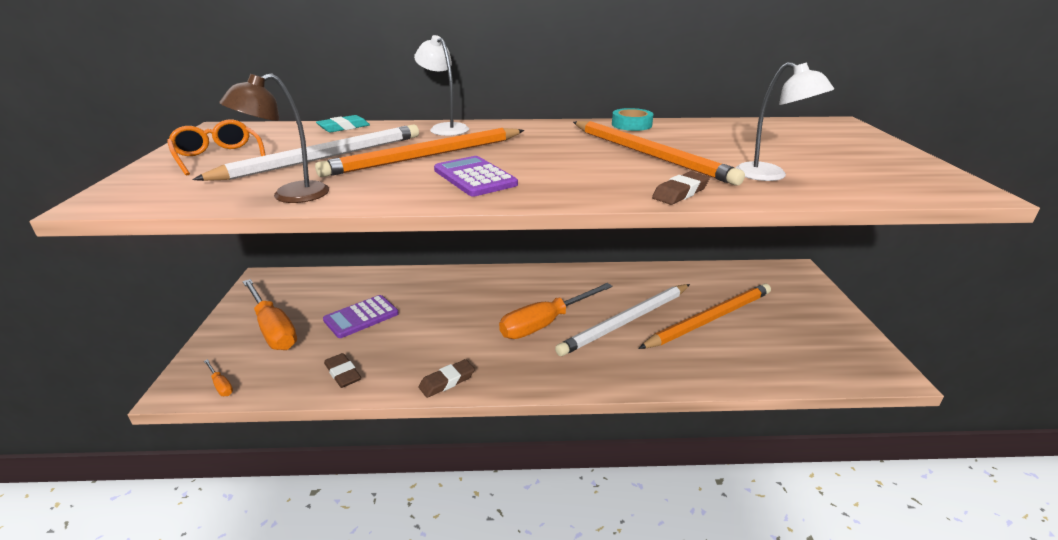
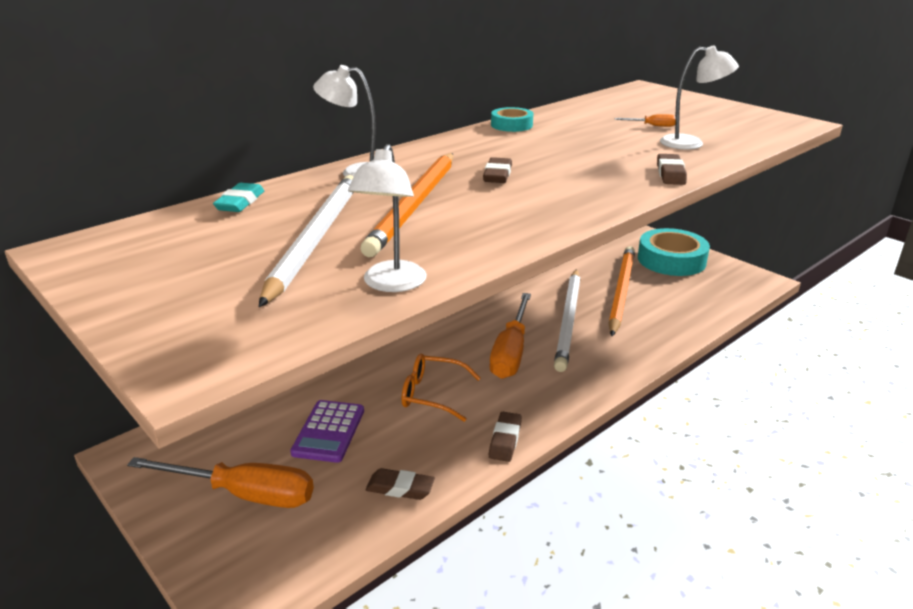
camera: 40 degrees left, 0 degrees up
(218, 157) = (181, 279): orange glasses -> orange glasses (432, 394)
(221, 385) = (285, 575): orange screwdriver -> orange screwdriver (652, 126)
(290, 196) = (391, 284): brown lamp -> white lamp
(475, 177) = (507, 210): purple calculator -> none
(530, 154) = (497, 175): none -> brown eraser
(649, 155) = (585, 149): orange pencil -> none
(805, 313) = (671, 260): none -> turquoise tape

